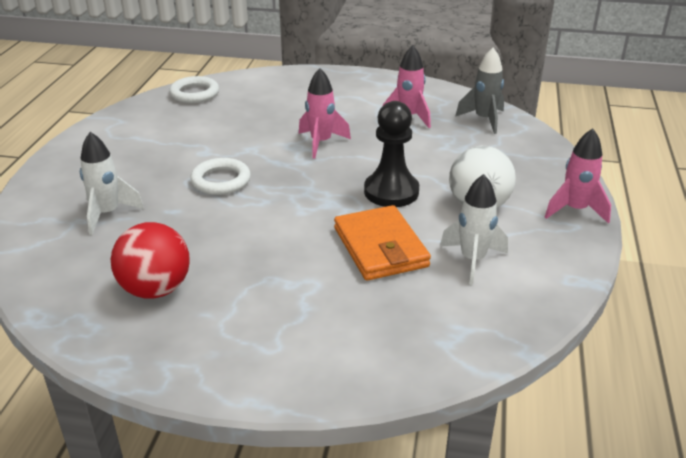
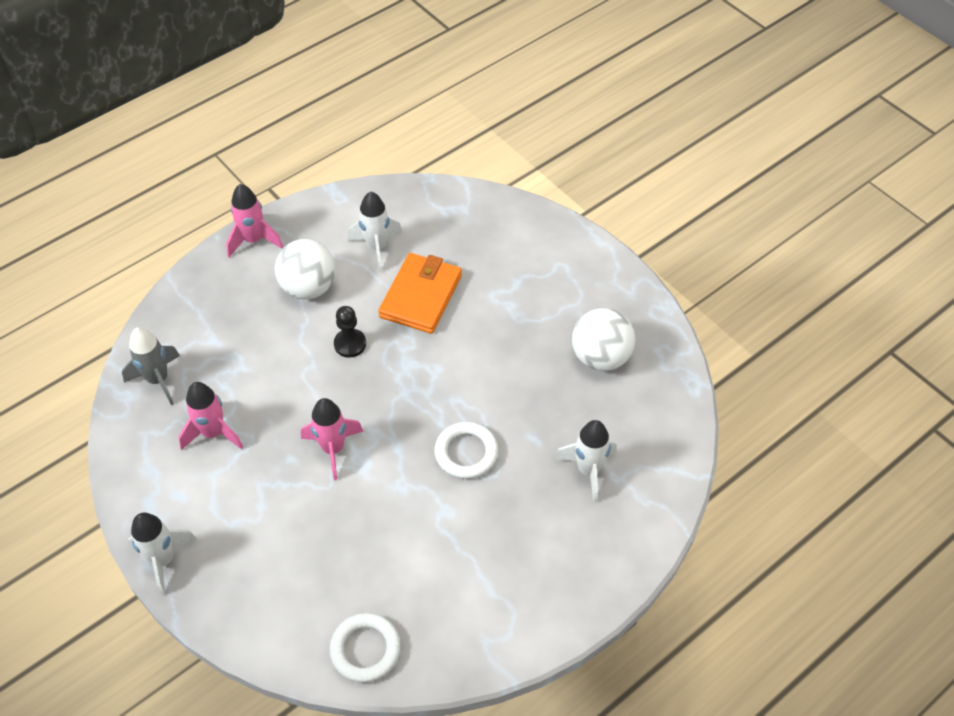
camera: 140 degrees left, 20 degrees up
(156, 289) = (600, 357): red ball -> white ball
(353, 75) = (163, 559): none -> white rocket
(391, 192) = (350, 344): black pawn -> black pawn, size x0.60

